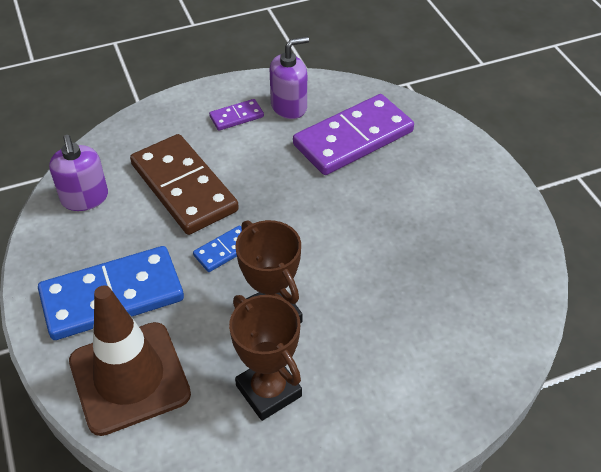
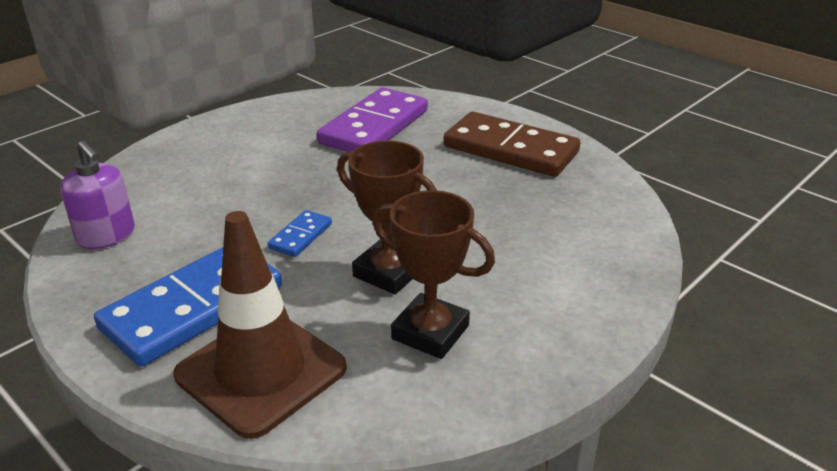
camera: 25 degrees left, 15 degrees down
(184, 187) = (221, 200): brown domino -> brown domino (510, 149)
(236, 116) = (244, 137): purple domino -> none
(289, 106) = (294, 119): purple soap dispenser -> none

